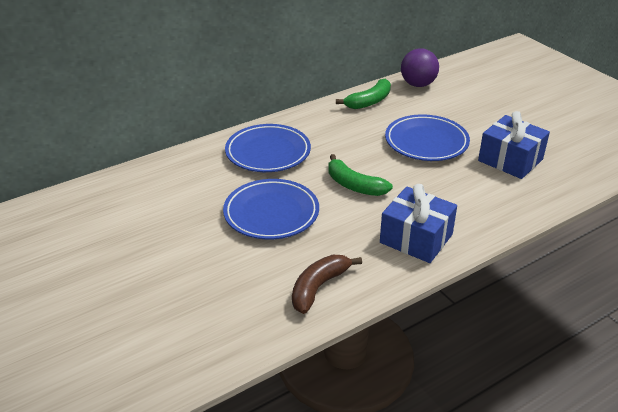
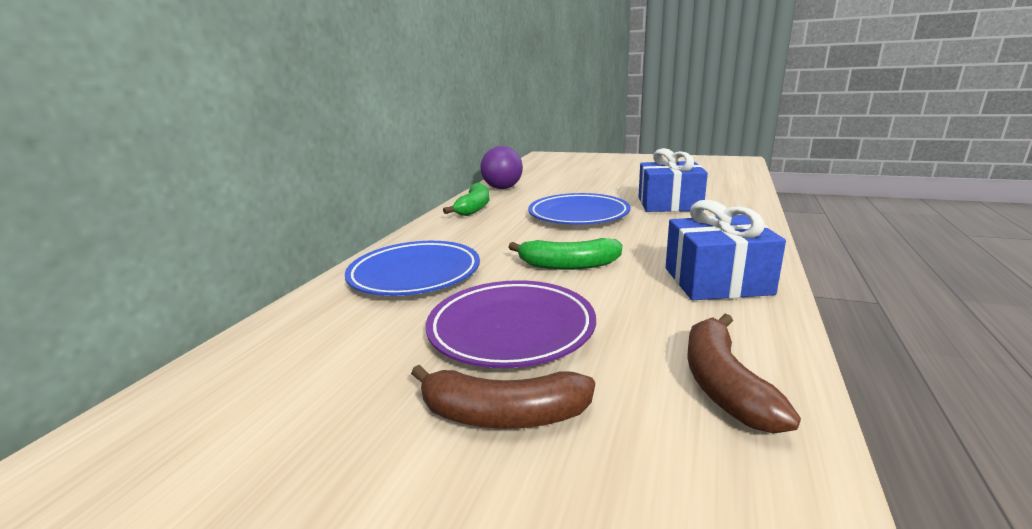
camera: 35 degrees left, 15 degrees down
(220, 251) = (502, 414): none -> brown banana
(271, 213) = (511, 329): blue plate -> purple plate

